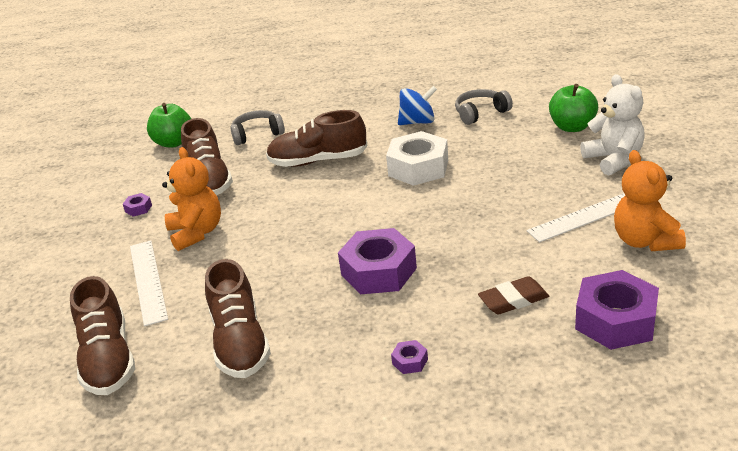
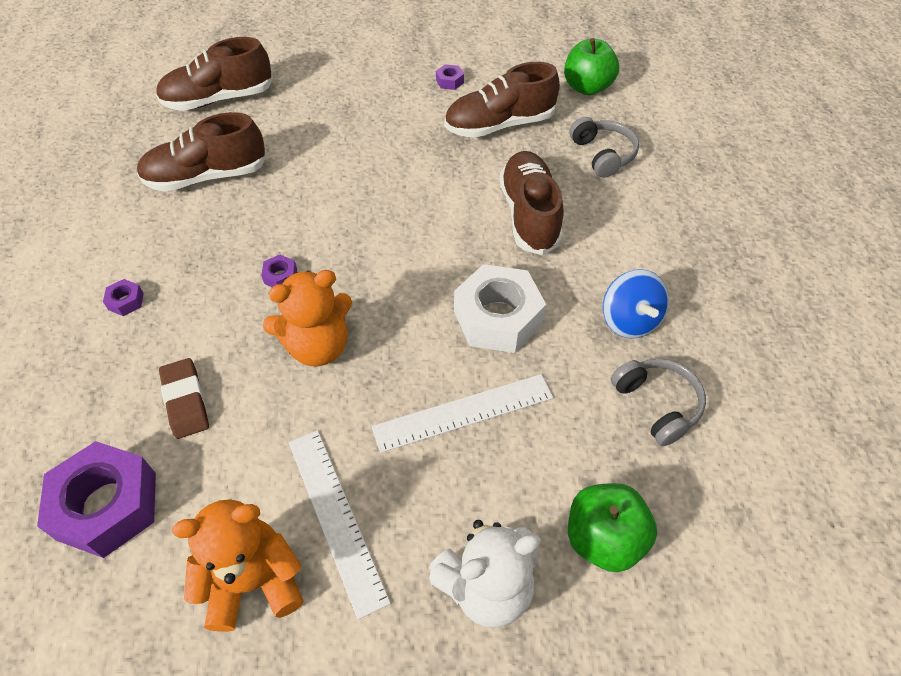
camera: 85 degrees right, 20 degrees up
(148, 281) = (321, 106): white ruler -> white ruler (463, 412)
(196, 233) = (394, 128): orange teddy bear -> orange teddy bear (318, 346)
(379, 271) = (280, 276): purple nut -> purple nut, size x0.42

